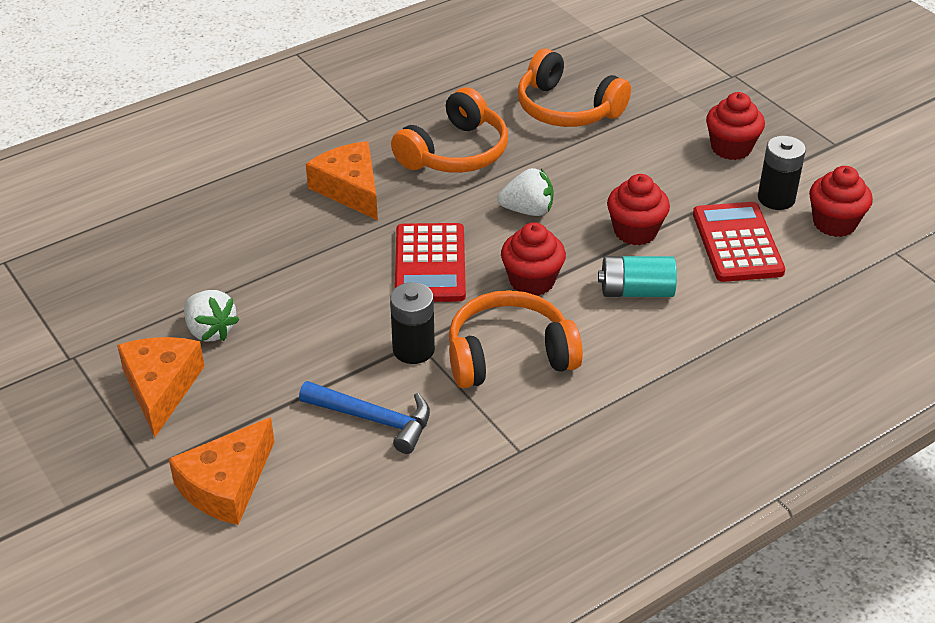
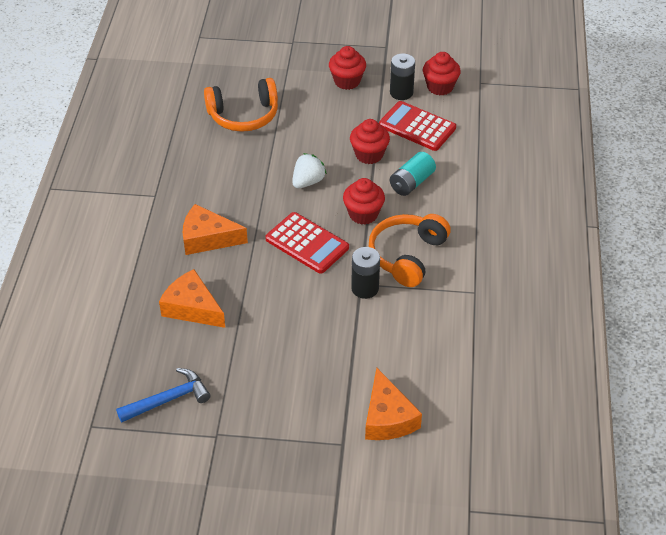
camera: 50 degrees left, 5 degrees up
(161, 388) = (285, 407): orange cheese -> orange cheese (192, 308)
(210, 330) = (261, 362): white strawberry -> none
(373, 419) = (399, 333): blue hammer -> blue hammer (168, 399)
(454, 152) = (227, 179): orange headphones -> none

